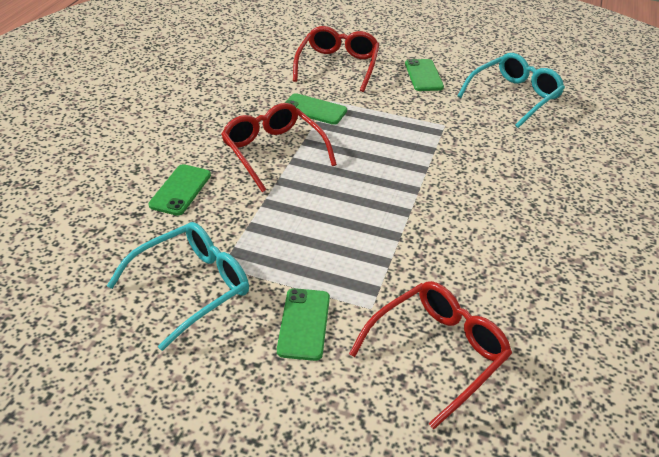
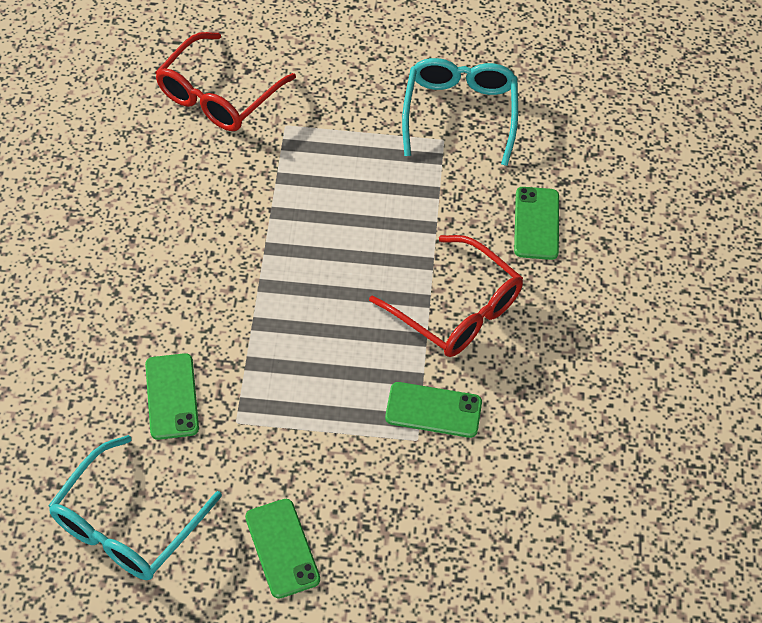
camera: 165 degrees right, 15 degrees up
(192, 287) = (459, 113): turquoise glasses -> turquoise glasses turned 150 degrees clockwise
(304, 324) = (343, 98): green phone -> green phone (171, 396)
(338, 65) = (432, 541): red glasses -> none

